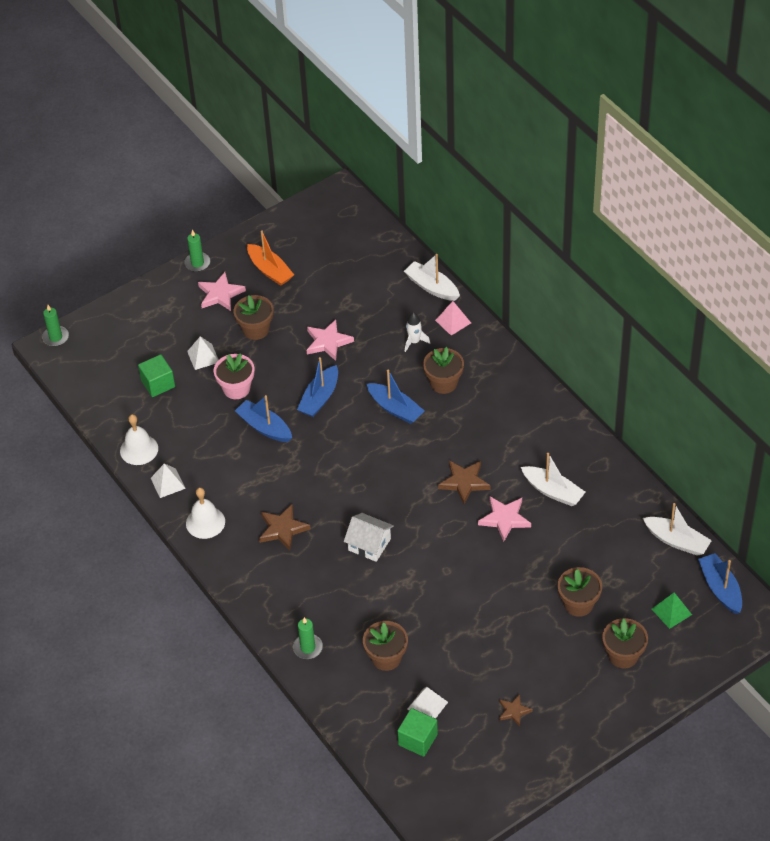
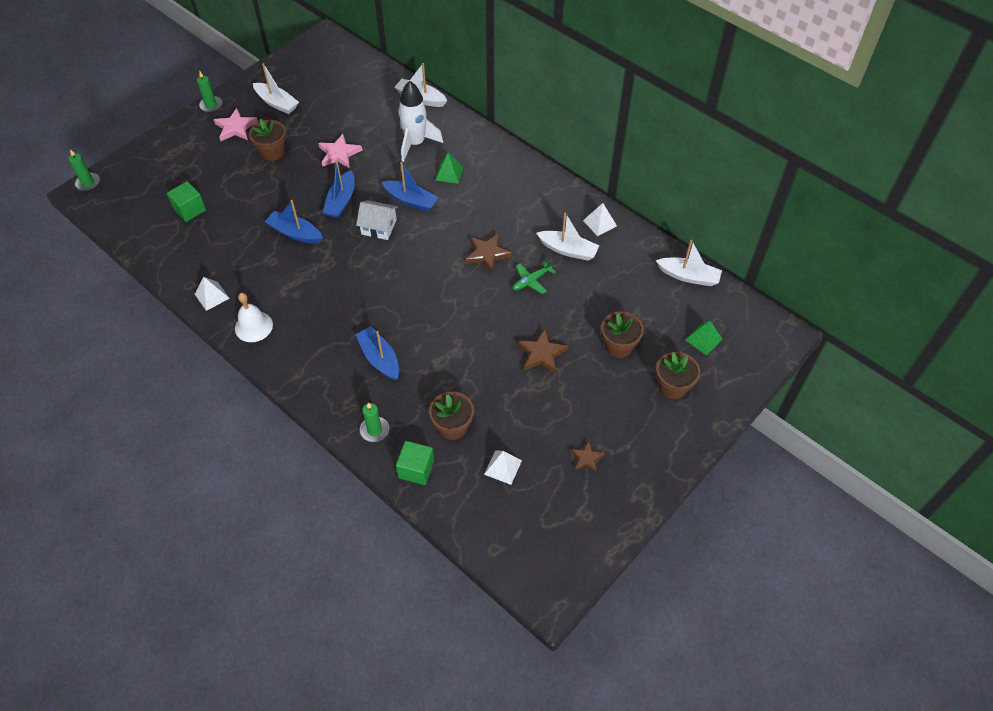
camera: 15 degrees left, 5 degrees up
(139, 449) = (179, 270): white bell -> none
(203, 356) = (228, 181): white pyramid -> white pyramid (600, 223)
(236, 389) = (263, 204): pink flower pot -> none
(270, 270) = (277, 103): orange boat -> white boat
(282, 529) = (329, 321): brown star -> brown star (541, 354)
(369, 544) = (413, 322): white house -> white house (379, 227)
(414, 342) = (415, 143): white rocket -> white rocket, size x1.99
(418, 739) = (501, 503): green cube -> green cube (416, 469)
(443, 383) = (449, 173): brown flower pot -> green pyramid
(453, 321) = (445, 123): pink pyramid -> none
(504, 519) = (532, 280): pink star -> green plane
(720, 588) = (739, 311): blue boat -> blue boat (379, 358)

